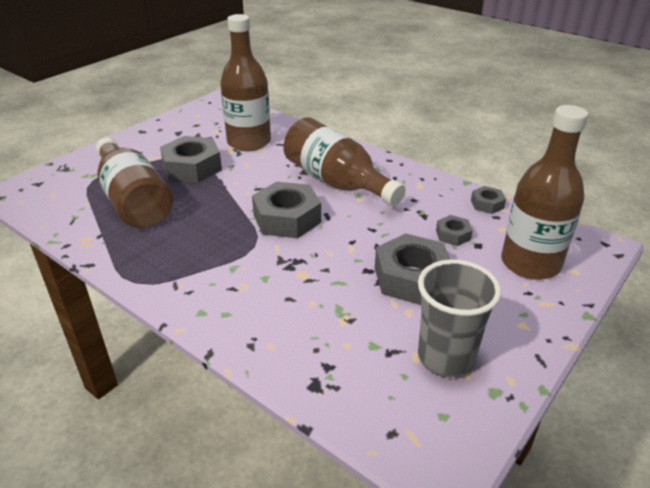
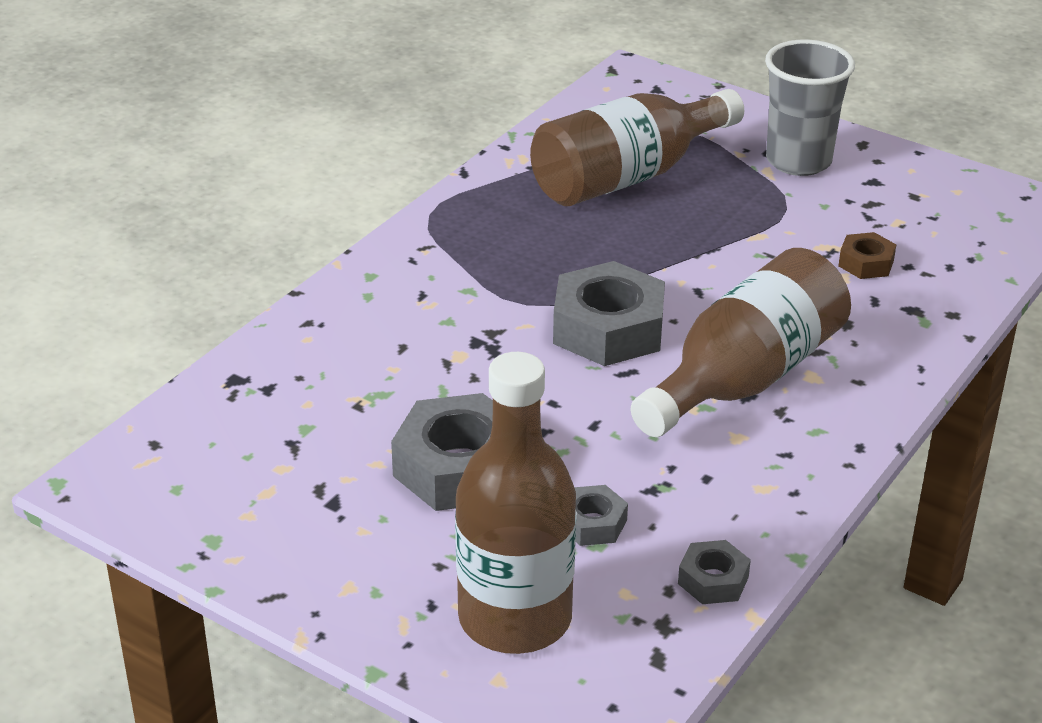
camera: 85 degrees right, 0 degrees up
(192, 167) = (748, 214): grey nut -> none
(249, 142) = (866, 263): brown bottle -> brown nut
(446, 358) = (279, 496): grey cup -> grey cup (798, 161)

